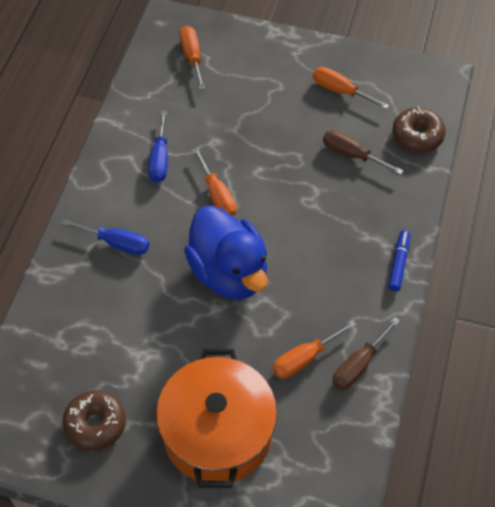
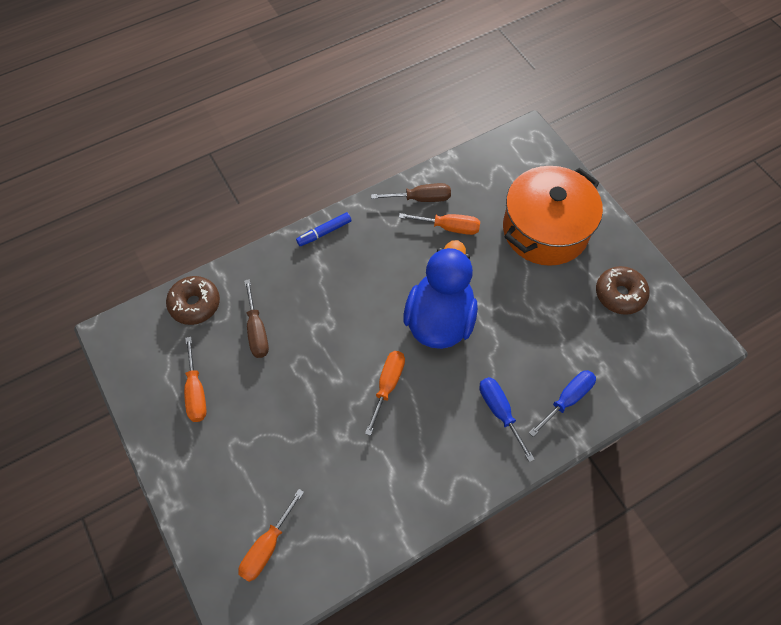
camera: 135 degrees left, 5 degrees up
(159, 159) = (399, 459): blue screwdriver -> blue screwdriver (567, 399)

